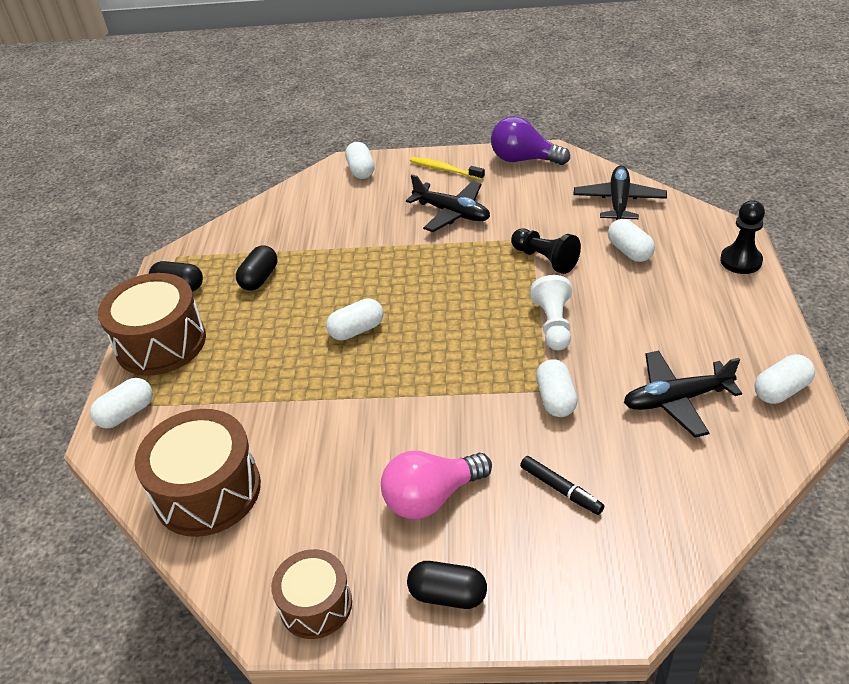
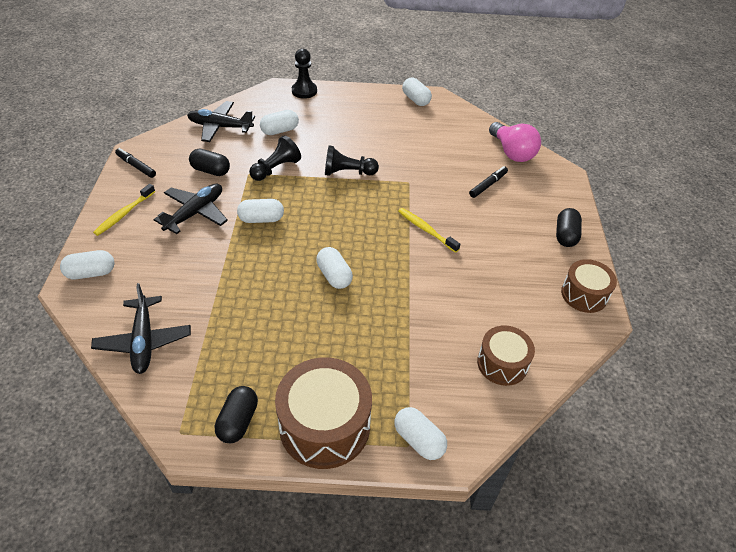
camera: 95 degrees left, 5 degrees up
(207, 491) = (502, 363): brown drum -> brown drum, size x0.61
(259, 278) = (245, 349): black capsule -> black capsule (211, 170)
(431, 497) = (498, 239): pink light bulb -> pink light bulb (512, 152)
(443, 412) = (426, 230): none -> yellow toothbrush
(524, 159) = (136, 166): purple light bulb -> black marker
(553, 324) = (348, 172): white pawn -> black pawn
(556, 399) = (417, 179): white capsule -> white capsule (261, 219)
(676, 400) = (420, 134): black plane -> black plane (144, 341)

